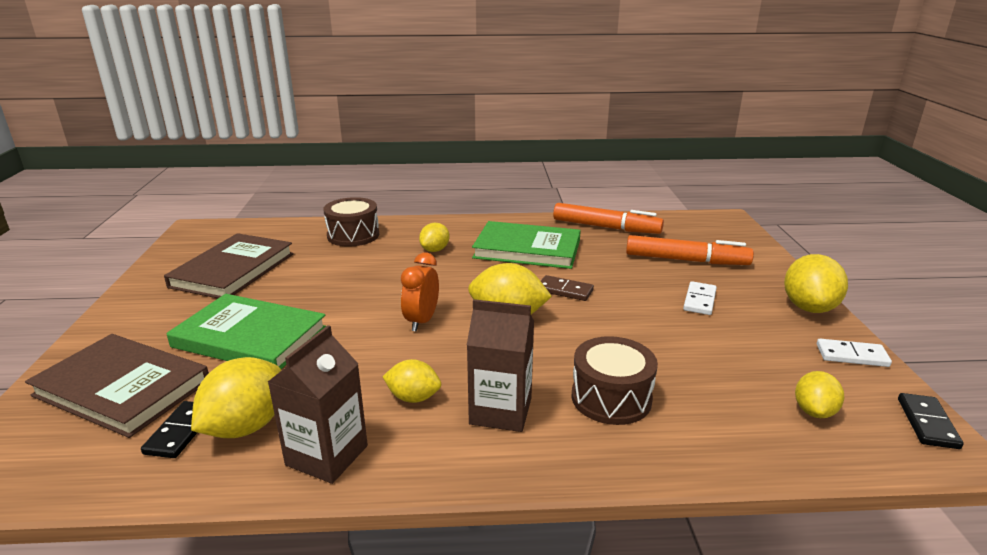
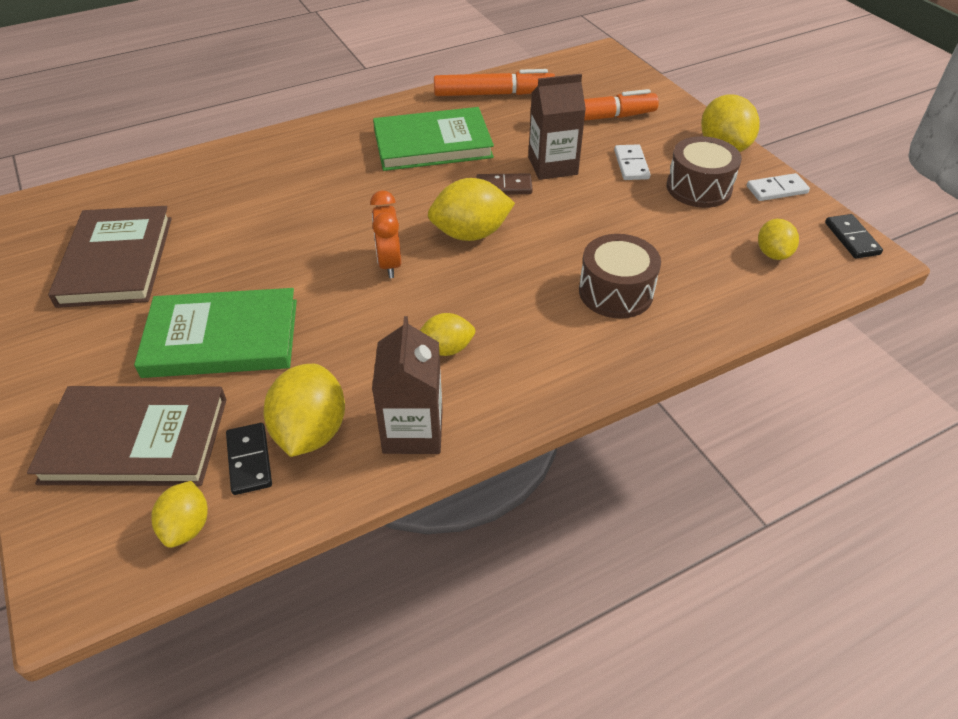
camera: 25 degrees left, 20 degrees up
(353, 235) = (221, 173): brown drum -> brown drum (699, 188)
(435, 250) = (334, 170): yellow lemon -> yellow lemon (187, 527)
(500, 411) = (533, 335): brown carton -> brown carton (552, 166)

